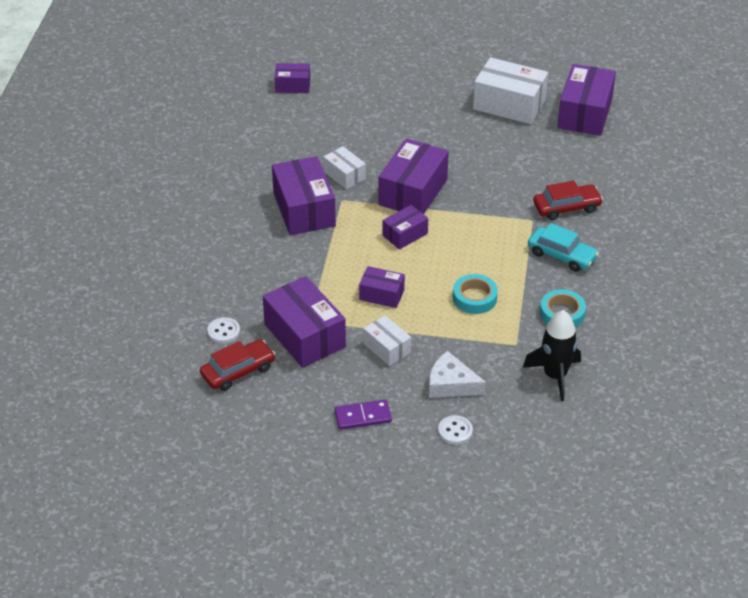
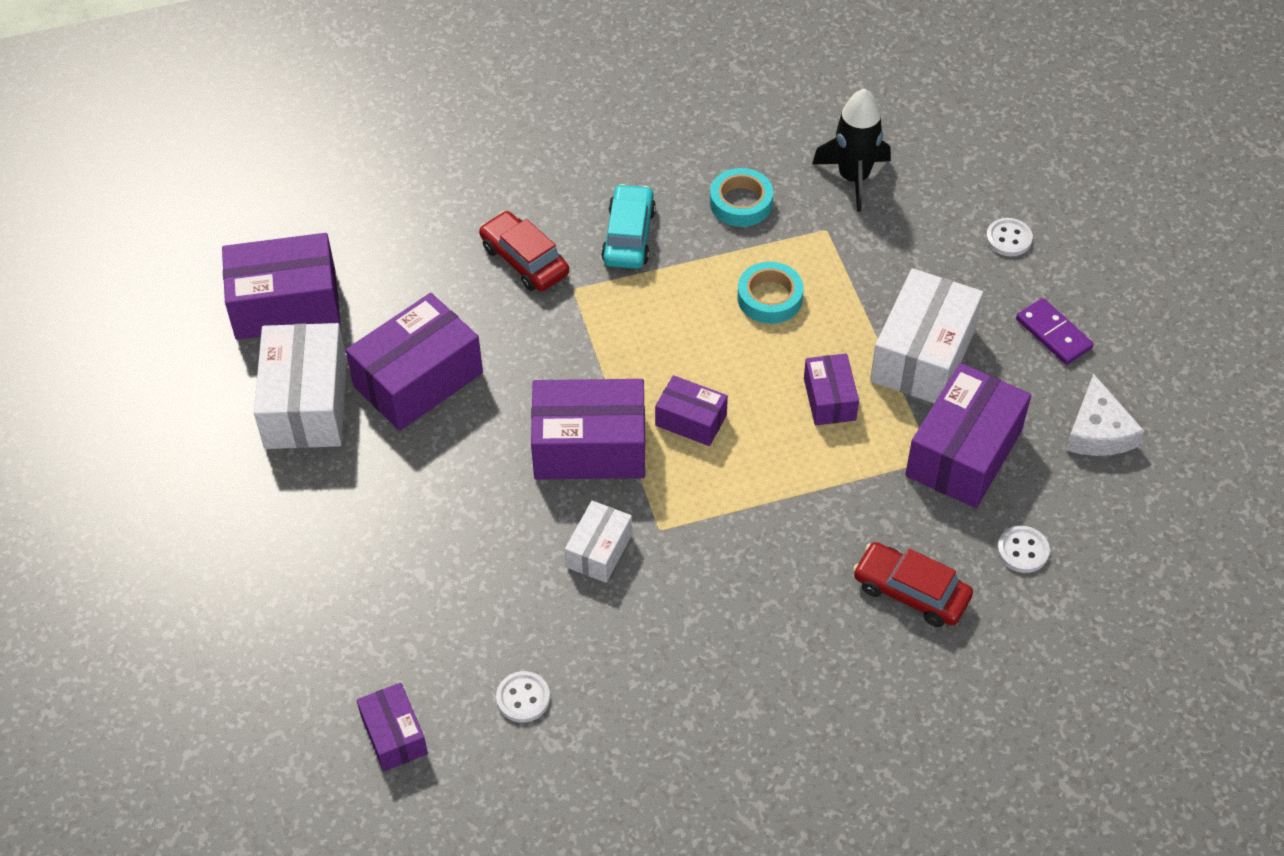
camera: 115 degrees left, 10 degrees up
(238, 371) = (1079, 498): red car -> red car (911, 592)
(280, 127) = (523, 698): none -> white button
(304, 209) = (710, 569): purple box -> purple box (418, 379)
(387, 348) = (923, 355): white box -> white box, size x1.81
(451, 384) = (938, 268): white cheese -> white cheese (1098, 431)

